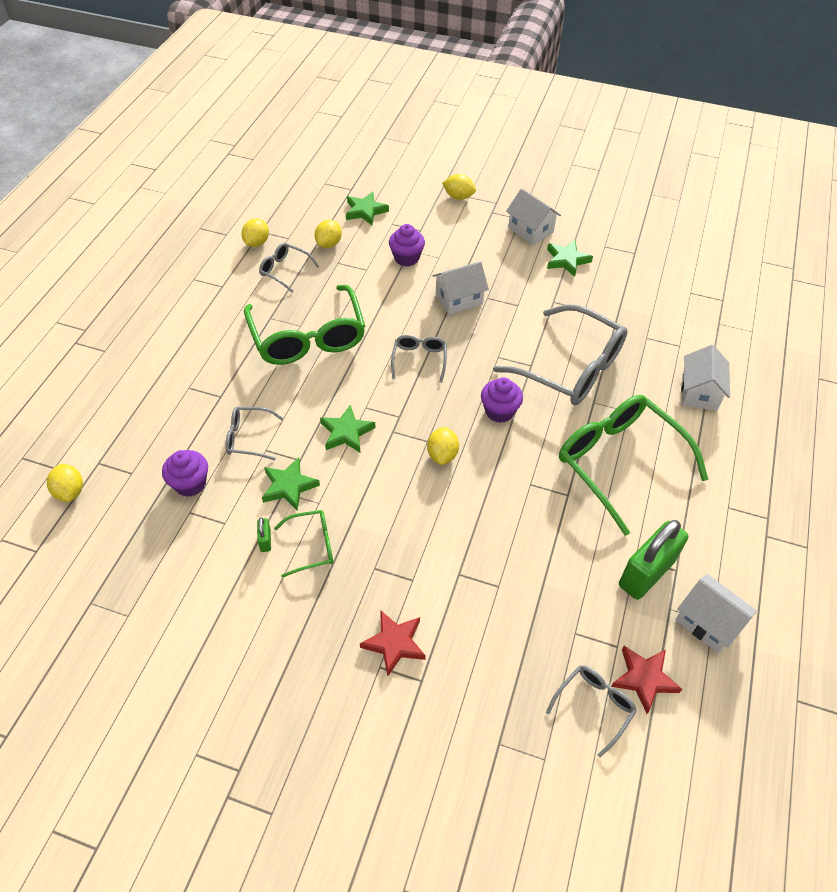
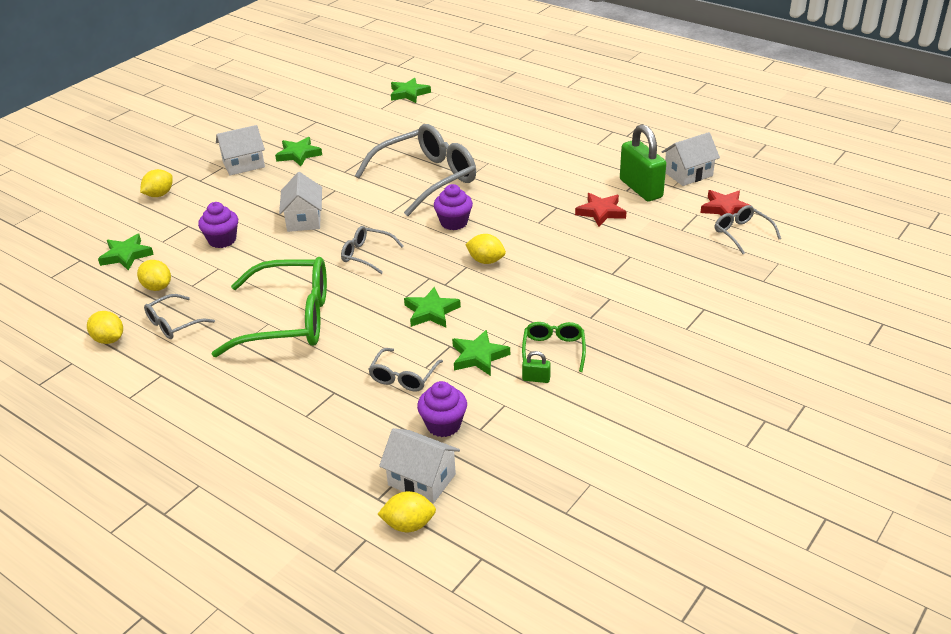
camera: 70 degrees left, 15 degrees down
(394, 643) = (667, 317): red star -> red star (601, 212)
(619, 462) = (536, 178): green glasses -> none
(699, 392) = (486, 129): white house -> white house (421, 480)
(736, 306) = (409, 93): none -> green star

